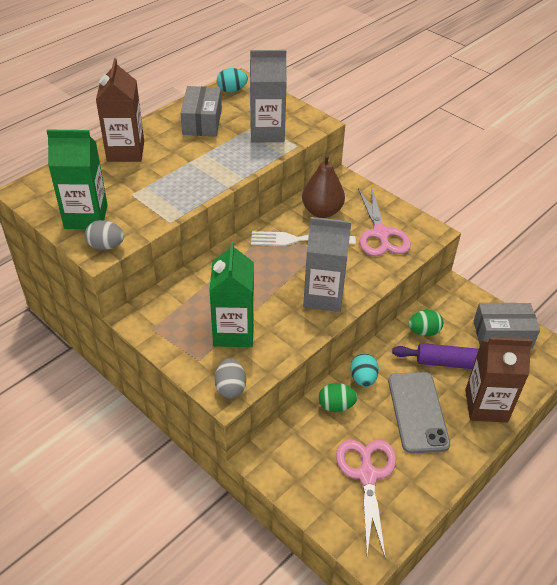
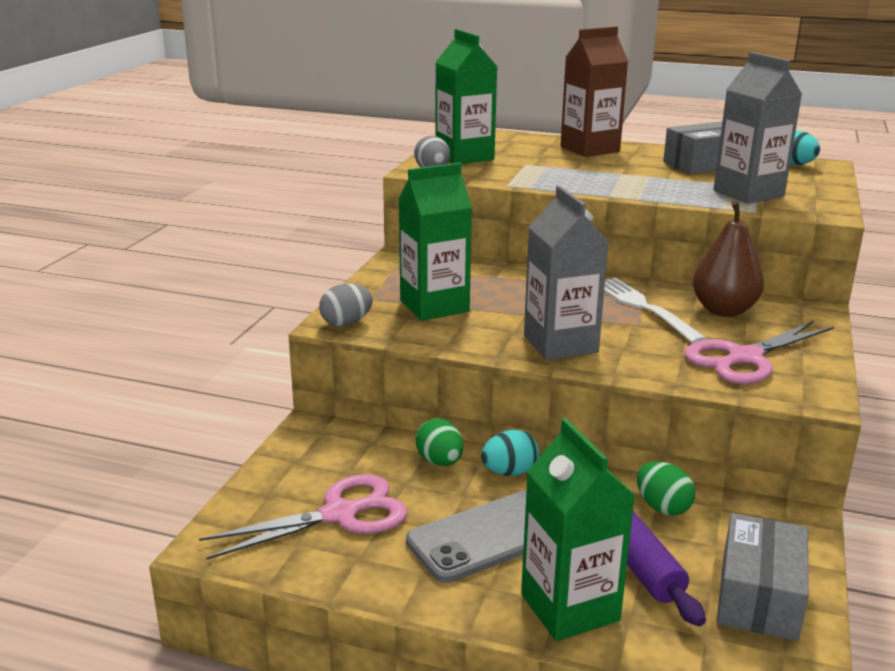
camera: 65 degrees right, 20 degrees down
(486, 406) = (569, 607): brown carton -> green carton
(502, 334) = (759, 596): grey box -> grey box turned 45 degrees clockwise

